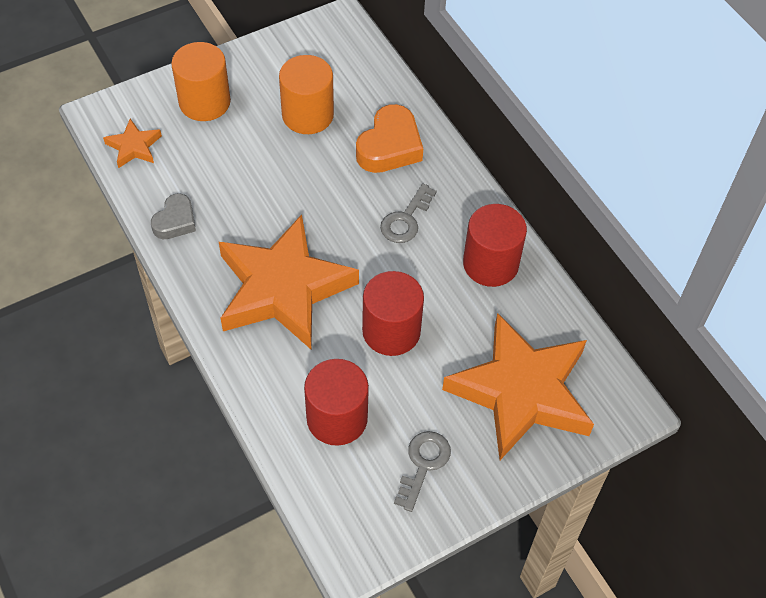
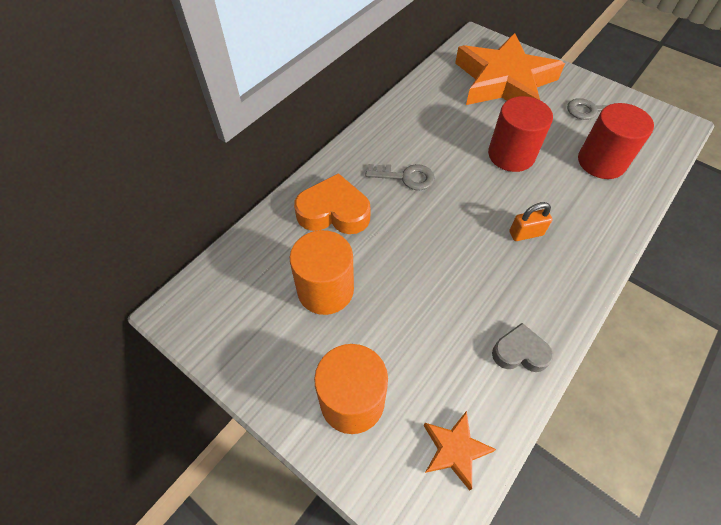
camera: 110 degrees left, 0 degrees up
(283, 288) = (526, 233): orange star -> orange padlock
(490, 264) = (415, 119): red cylinder -> none

